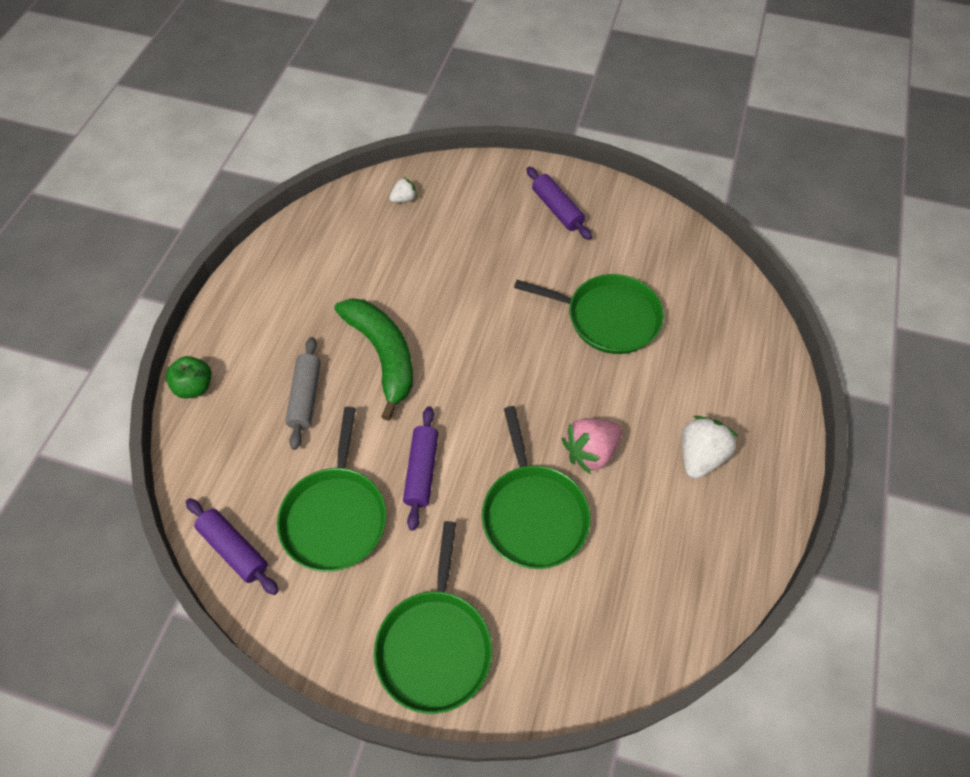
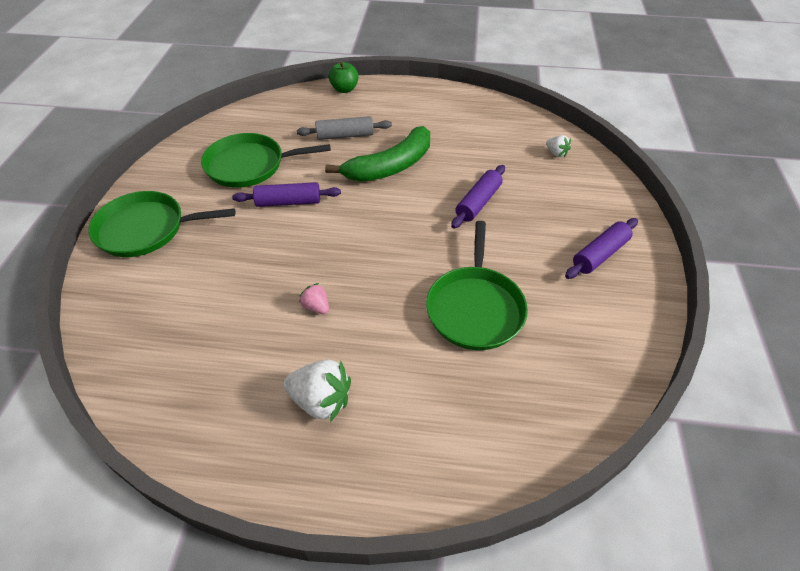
camera: 80 degrees right, 10 degrees down
(234, 549) = (226, 127): purple rolling pin -> purple rolling pin (478, 203)
(533, 514) = (252, 273): green pan -> none
(590, 452) = (316, 307): pink strawberry -> pink strawberry, size x0.55

